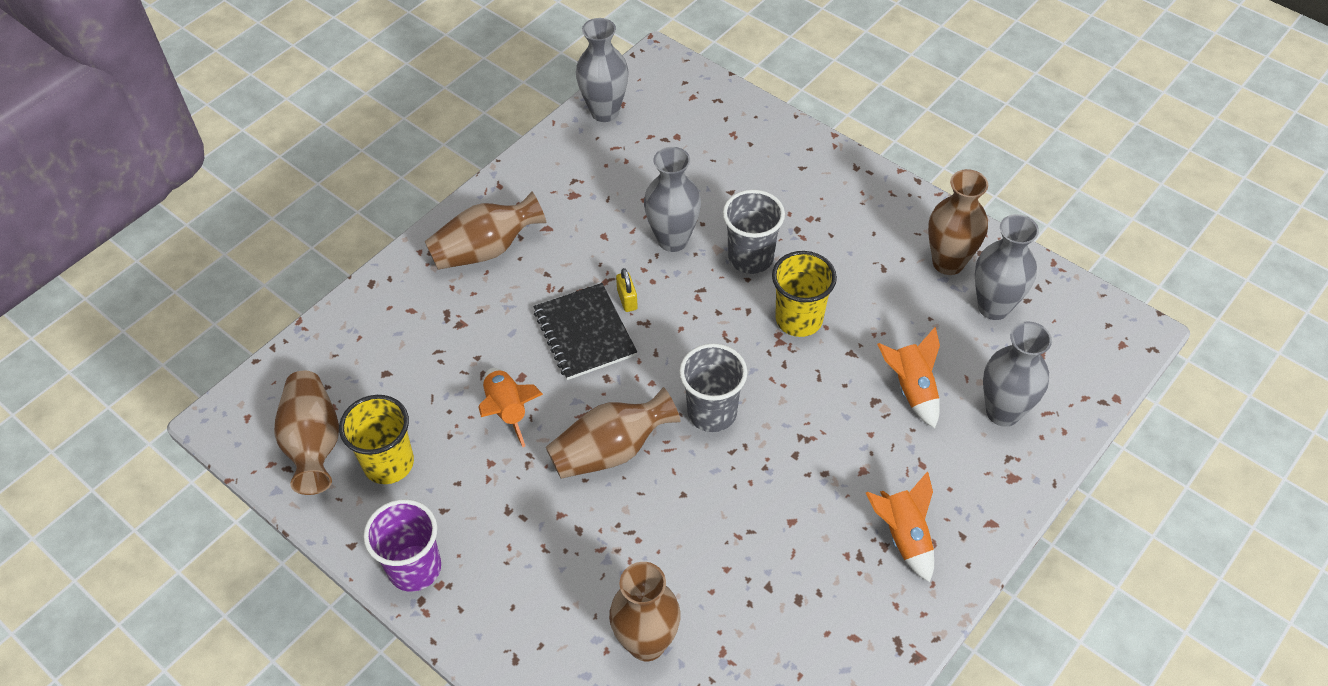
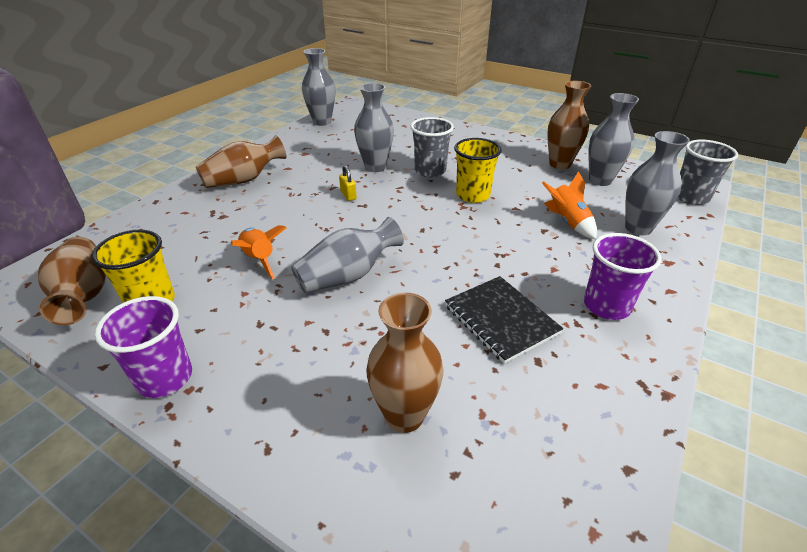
camera: 10 degrees left, 15 degrees down
(584, 333) = (319, 213): black notebook -> black notebook (501, 319)
(611, 451) = (348, 276): brown vase -> grey vase
(712, 412) = (424, 246): grey cup -> grey cup (690, 197)
(903, 536) = (606, 306): orange rocket -> purple cup

